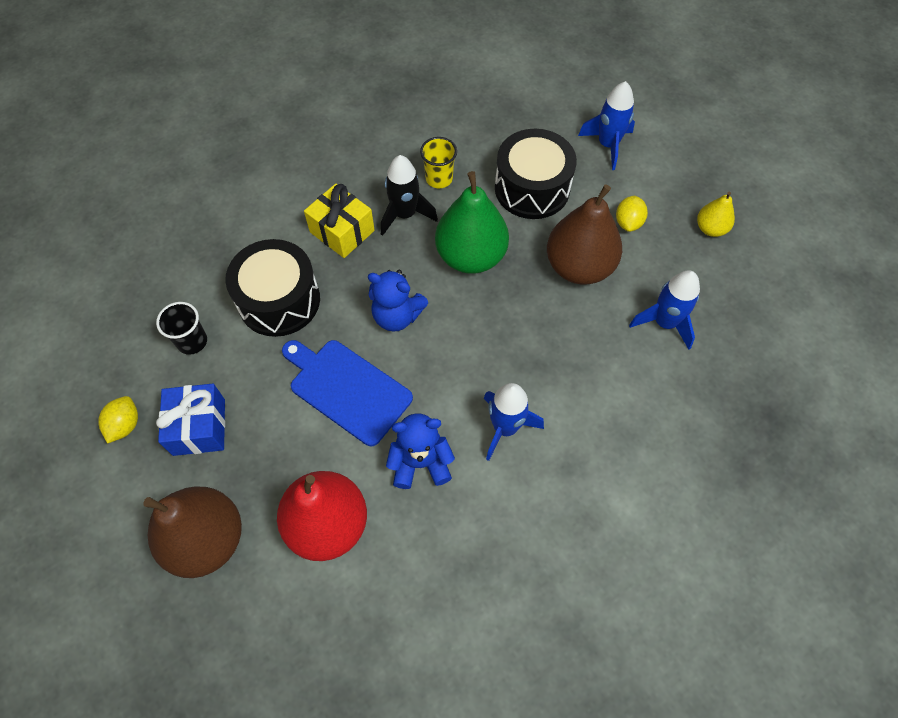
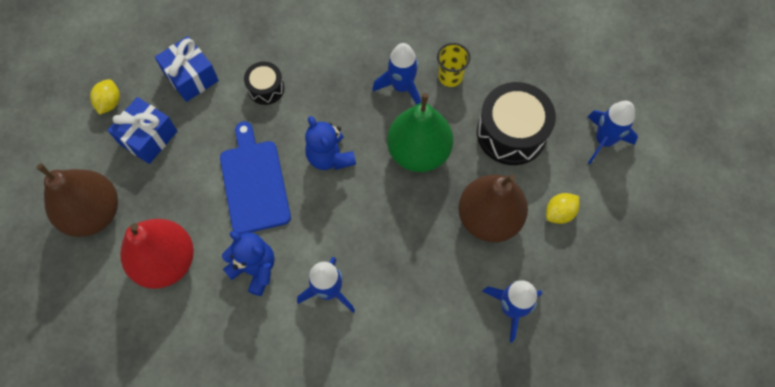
camera: 40 degrees right, 5 degrees up
(125, 425) = (110, 103): yellow lemon -> yellow lemon turned 45 degrees counterclockwise
(192, 341) = (191, 77): black cup -> blue gift
(279, 300) = (266, 88): black drum -> black drum, size x0.54
(342, 231) = (348, 68): yellow gift -> none
(405, 214) = (401, 87): black rocket -> blue rocket
(710, 229) = (620, 266): yellow pear -> none

